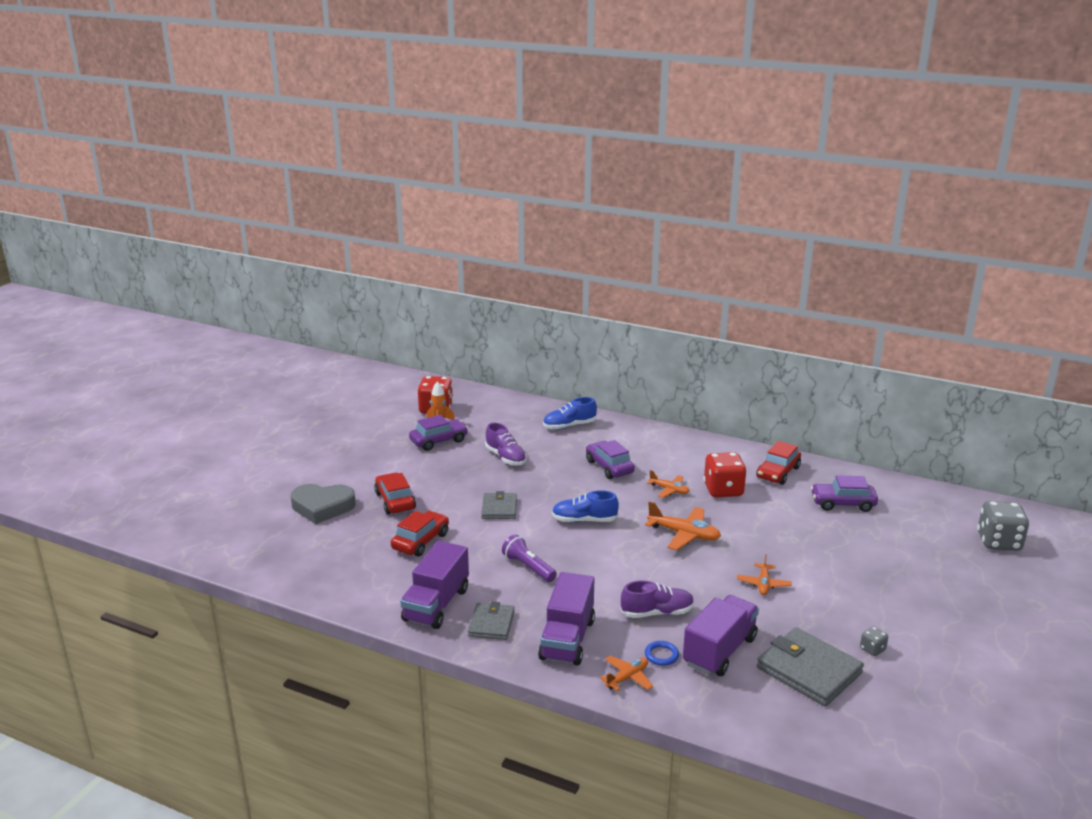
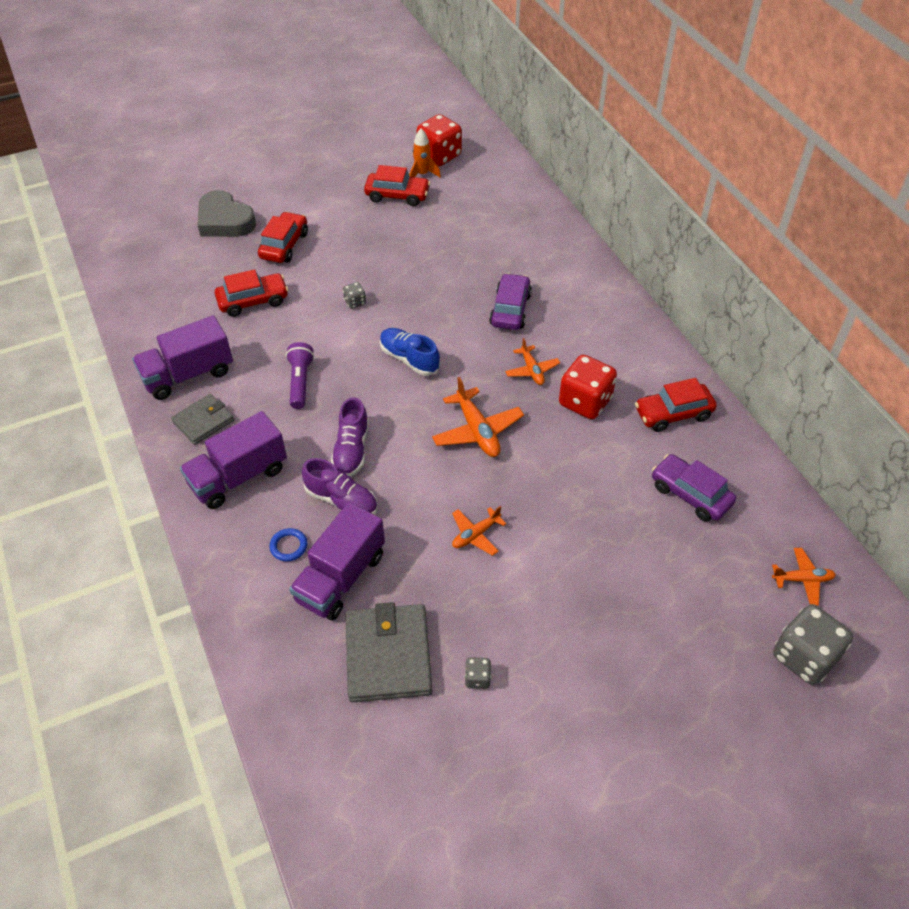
camera: 40 degrees right, 25 degrees up
(439, 441) = (397, 195): purple car -> red car
(499, 508) = (355, 302): grey wallet -> grey dice
(506, 457) = (431, 246): purple shoe -> purple shoe (352, 450)
(569, 426) = (536, 238): blue shoe -> none
(627, 678) = (235, 548): orange plane -> orange plane (802, 579)
(720, 651) = (340, 578): purple truck -> purple truck turned 135 degrees clockwise

